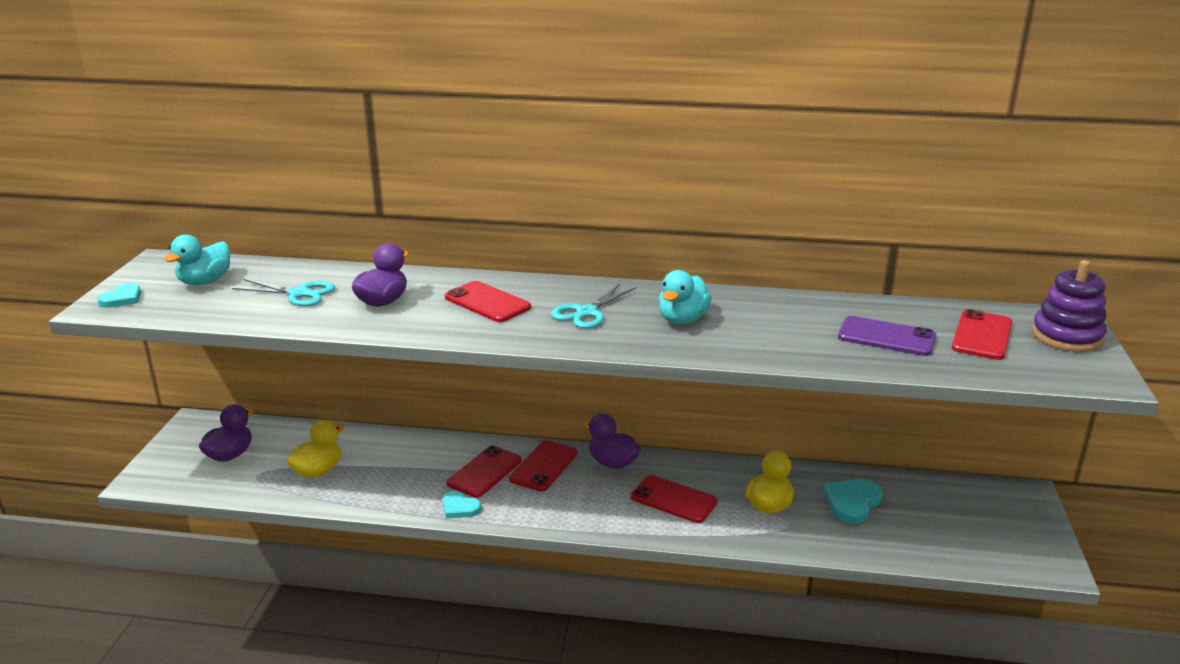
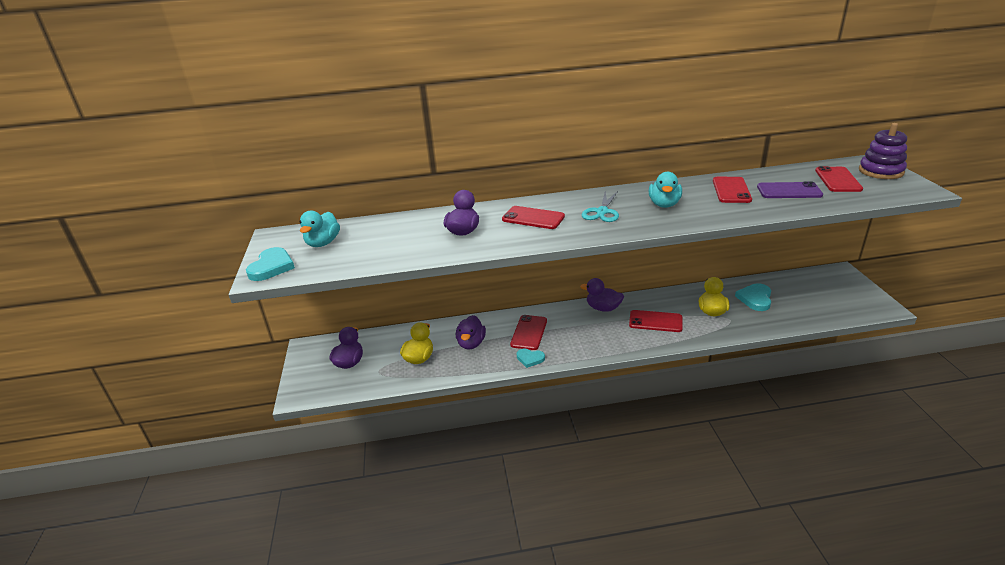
camera: 15 degrees left, 5 degrees up
(122, 298) = (271, 267): turquoise heart -> turquoise heart, size x1.54
(299, 294) = (400, 237): turquoise scissors -> none
(398, 468) = (471, 343): none -> purple duck
(544, 466) = (563, 320): red phone -> red phone (731, 190)

